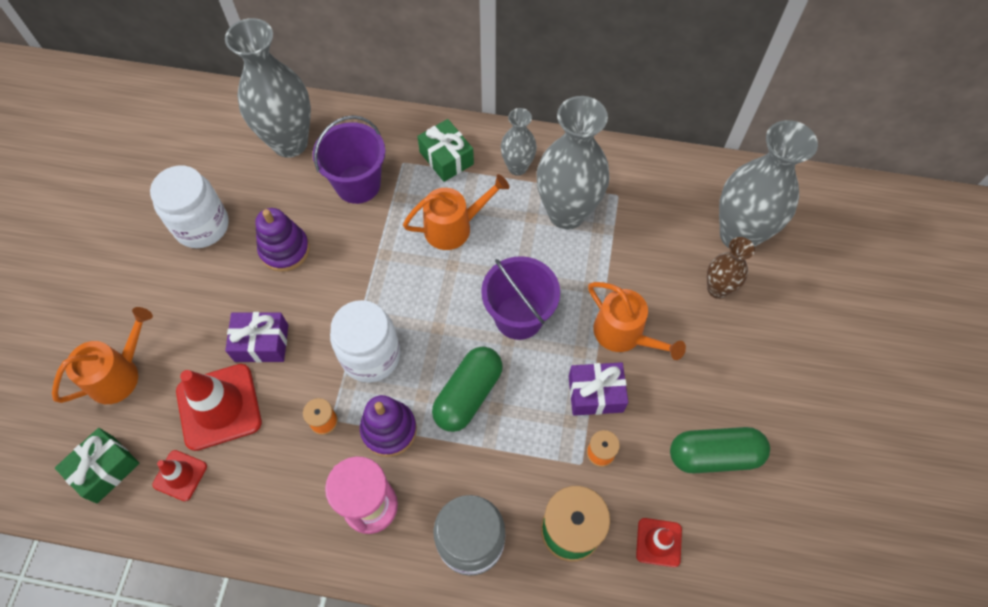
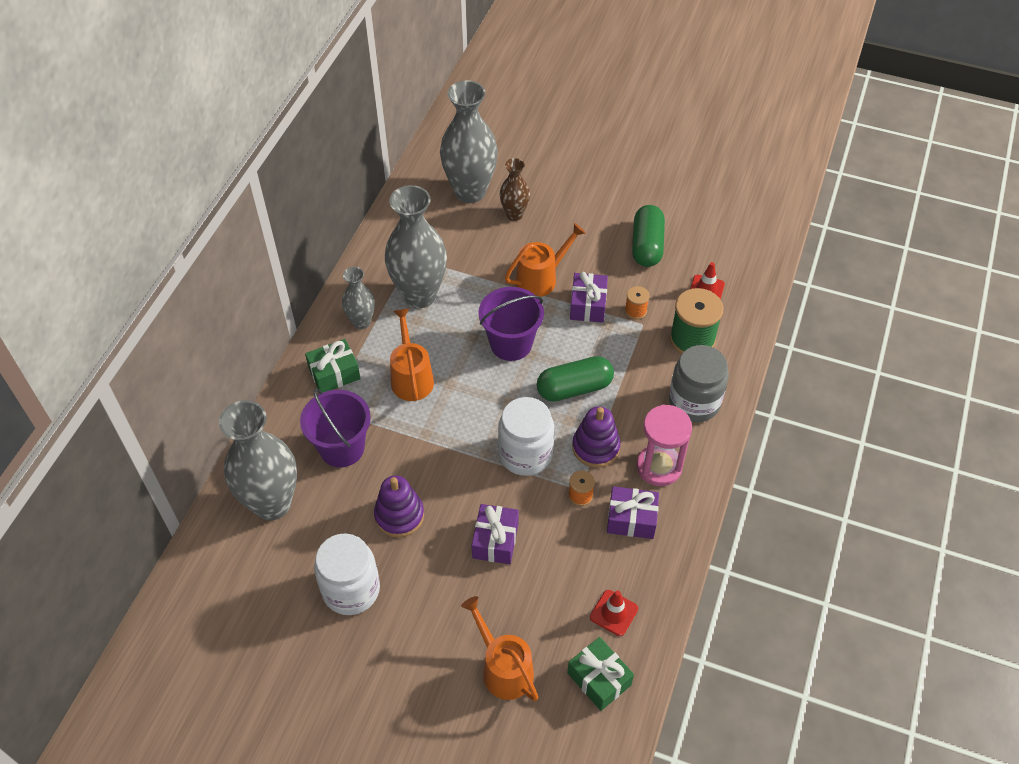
camera: 80 degrees left, 10 degrees down
(219, 407) = (553, 579): red traffic cone -> none
(297, 481) = (631, 519): none -> purple gift
(468, 395) = (574, 388): green capsule -> green capsule turned 60 degrees counterclockwise

